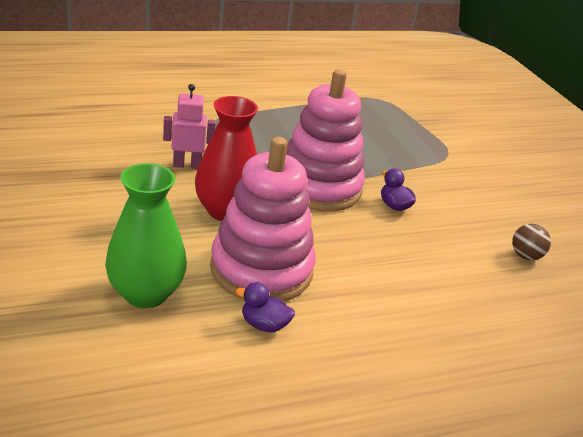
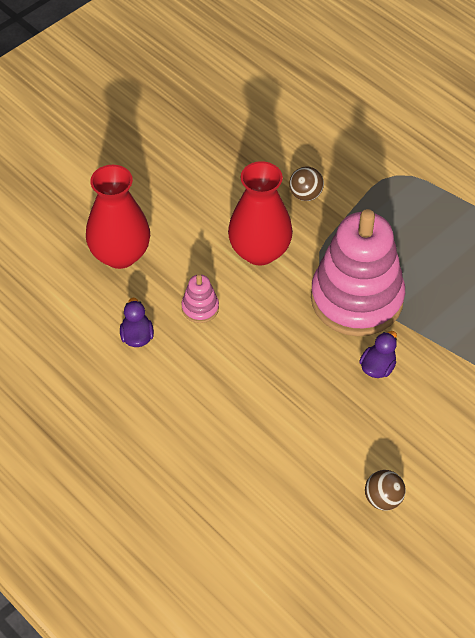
camera: 70 degrees right, 20 degrees up
(145, 293) = (120, 254): green vase -> red vase
(187, 165) = (305, 194): pink robot -> brown ball
(261, 269) = (200, 308): pink stacking toy -> pink stacking toy, size x0.40

